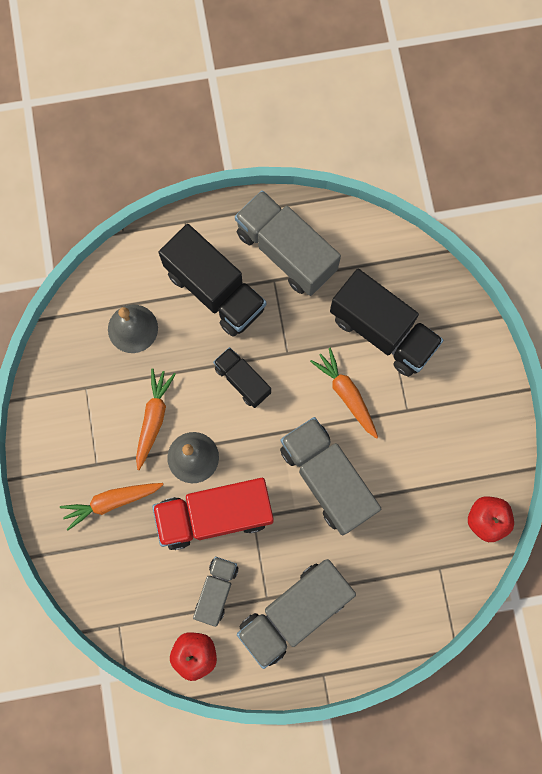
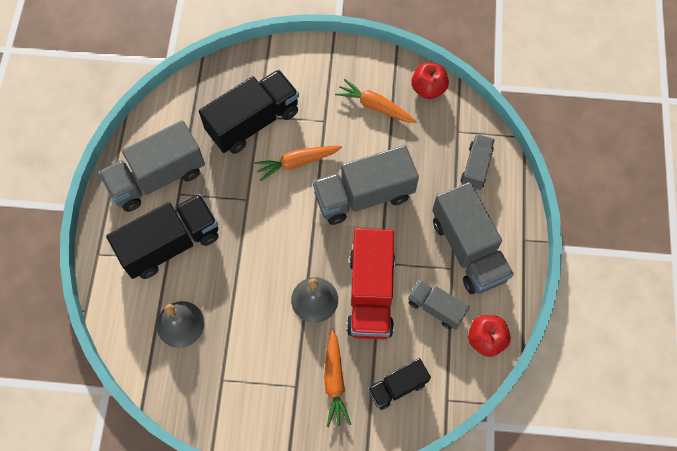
camera: 75 degrees left, 10 degrees down
(154, 418) = (269, 325): orange carrot -> orange carrot (375, 106)
(242, 380) = (259, 241): black truck -> black truck (397, 387)
(399, 599) = (476, 167): none -> grey truck

